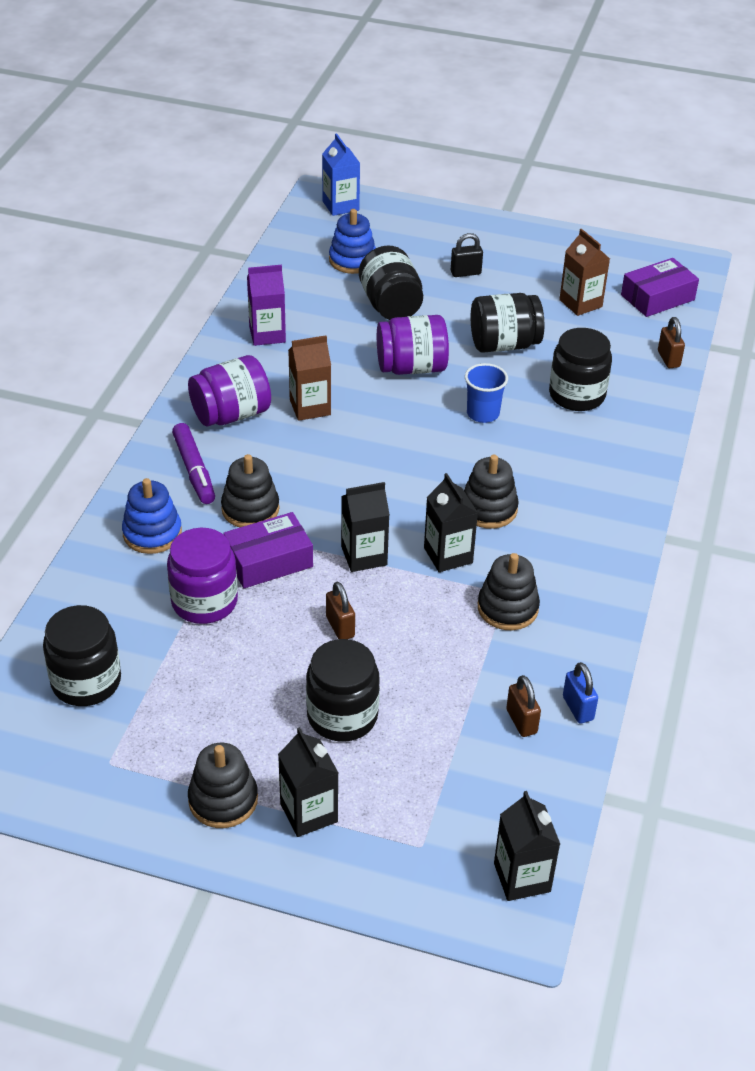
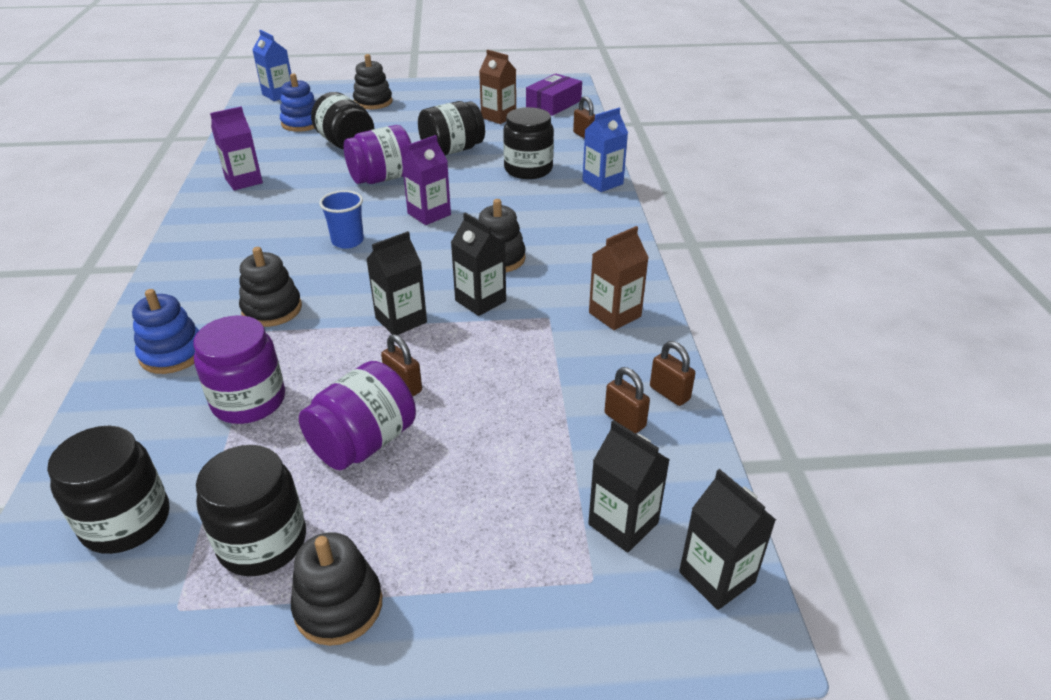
camera: 20 degrees left, 5 degrees down
(194, 470) = (203, 291): purple marker -> none
(231, 414) = (228, 242): purple jar -> purple jar (363, 443)
(268, 560) = (306, 347): purple box -> none
(309, 813) = (448, 586): black carton -> black carton (623, 523)
(310, 407) = (302, 222): brown carton -> brown carton (614, 314)
(342, 716) = (442, 469): black jar -> black jar (262, 542)
(441, 431) = (429, 214): none -> purple carton
(465, 273) = (399, 115): black padlock -> none
(483, 413) = (458, 196): blue cup -> blue cup (347, 241)
(507, 608) = (557, 328): black stacking toy -> black stacking toy (373, 102)
(578, 708) = (669, 393): blue padlock -> brown padlock
(651, 436) = (602, 182): none -> blue carton

